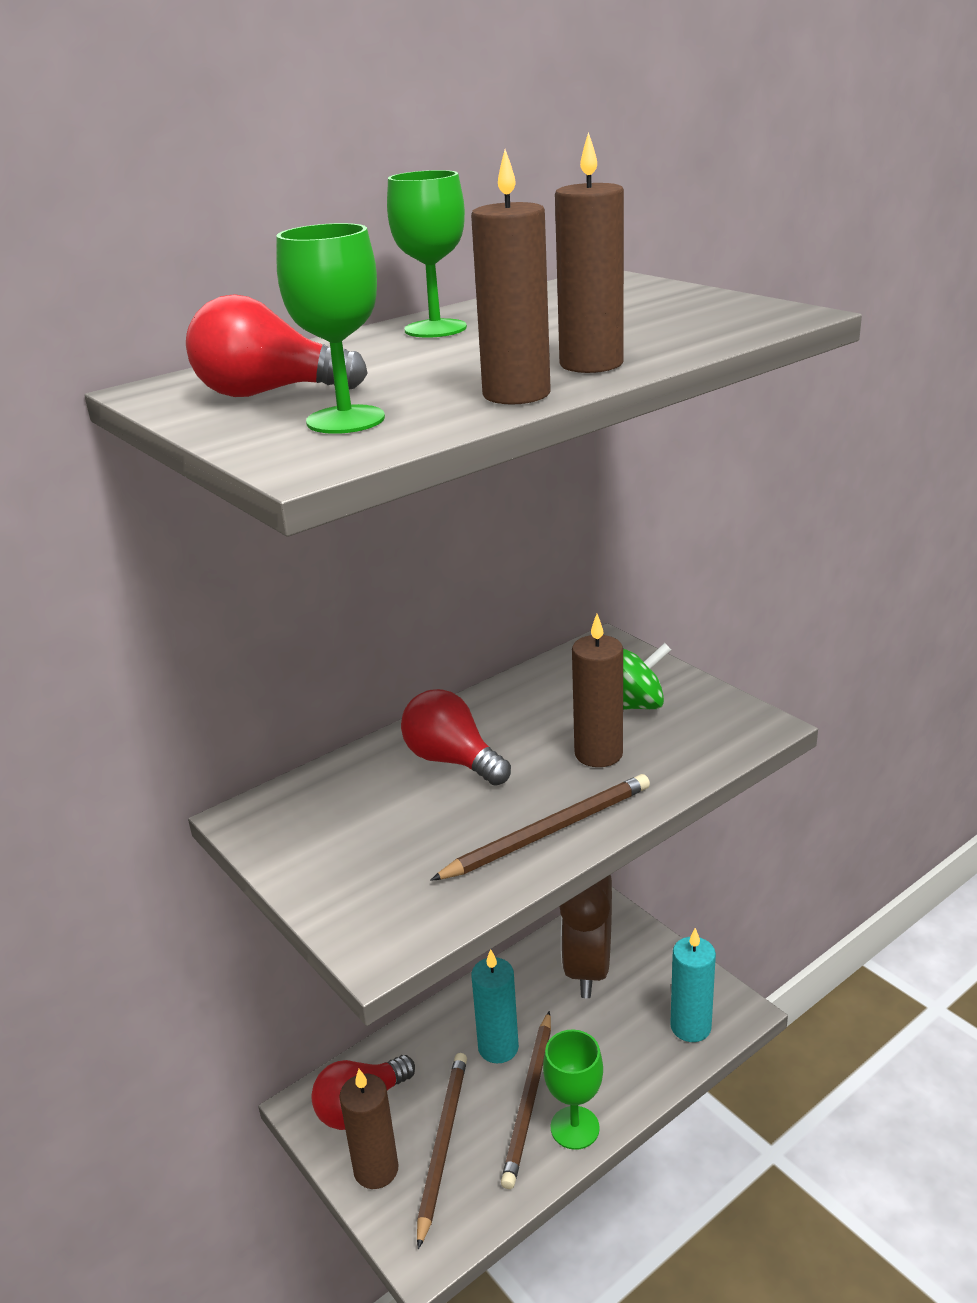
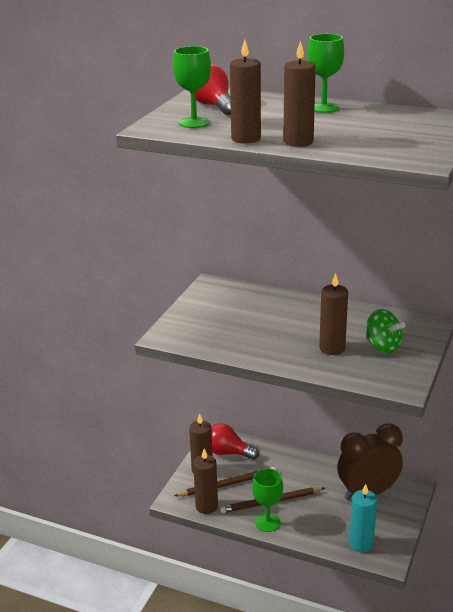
camera: 60 degrees right, 0 degrees up
(452, 760) = (290, 314): red light bulb -> none
(477, 1205) = (206, 506): none -> brown candle
(498, 1047) = (292, 481): turquoise candle -> none
(549, 831) = (263, 352): brown pencil -> none

